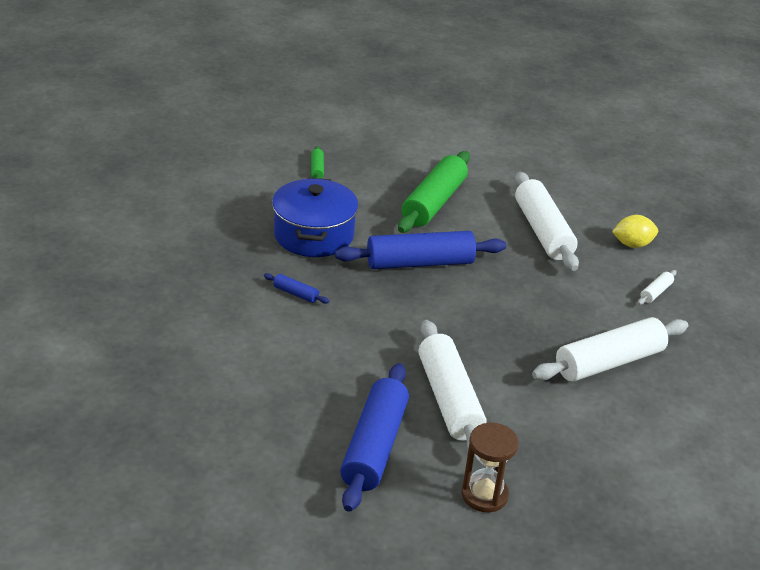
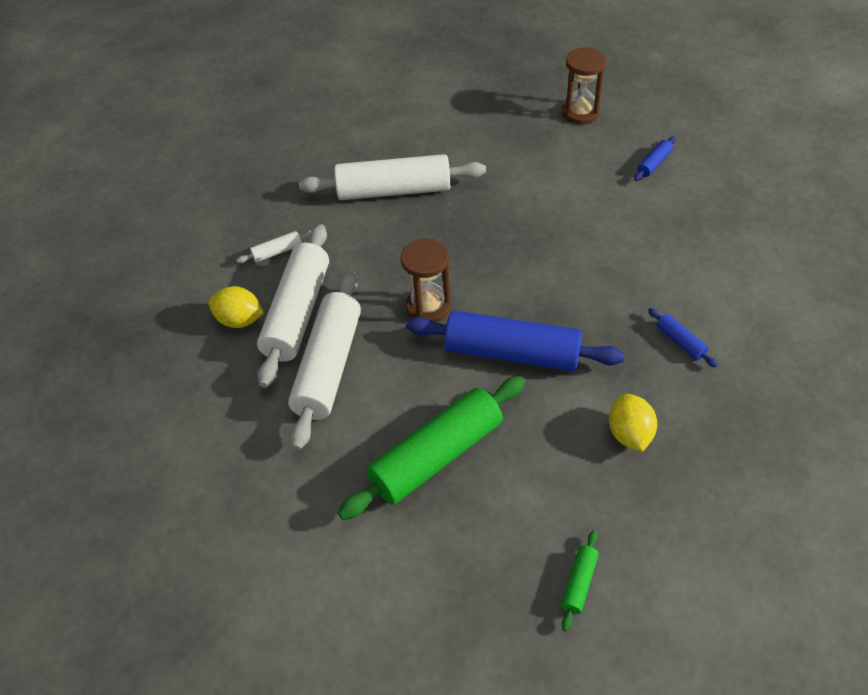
camera: 150 degrees left, 15 degrees up
(314, 235) = (629, 434): blue pot -> yellow lemon
(374, 447) = (654, 163): blue rolling pin -> blue rolling pin, size x0.42
(449, 399) = (567, 189): white rolling pin -> white rolling pin (297, 313)
(503, 279) = (428, 306): none -> brown hourglass

